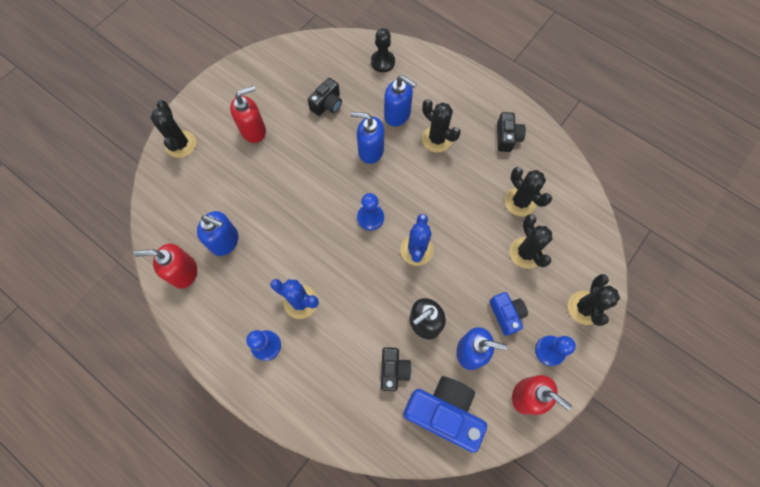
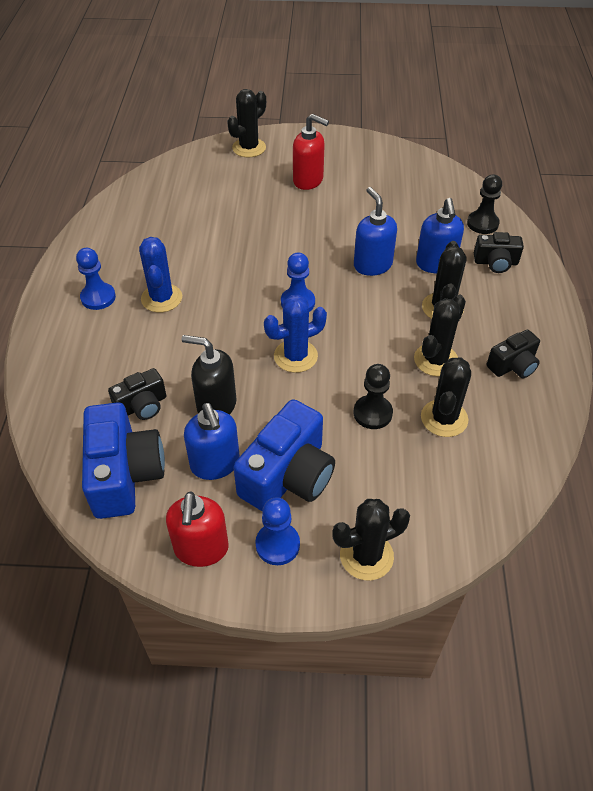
camera: 55 degrees right, 20 degrees down
(183, 272) = (128, 211): red soap dispenser -> none
(225, 241) = (180, 219): blue soap dispenser -> none
(327, 104) = (389, 211): black camera -> black camera (495, 262)
(491, 237) = (372, 413): none -> black pawn
(506, 314) = (288, 476): blue camera -> blue camera, size x1.80
(525, 253) = (383, 456): black cactus -> black cactus (435, 360)

